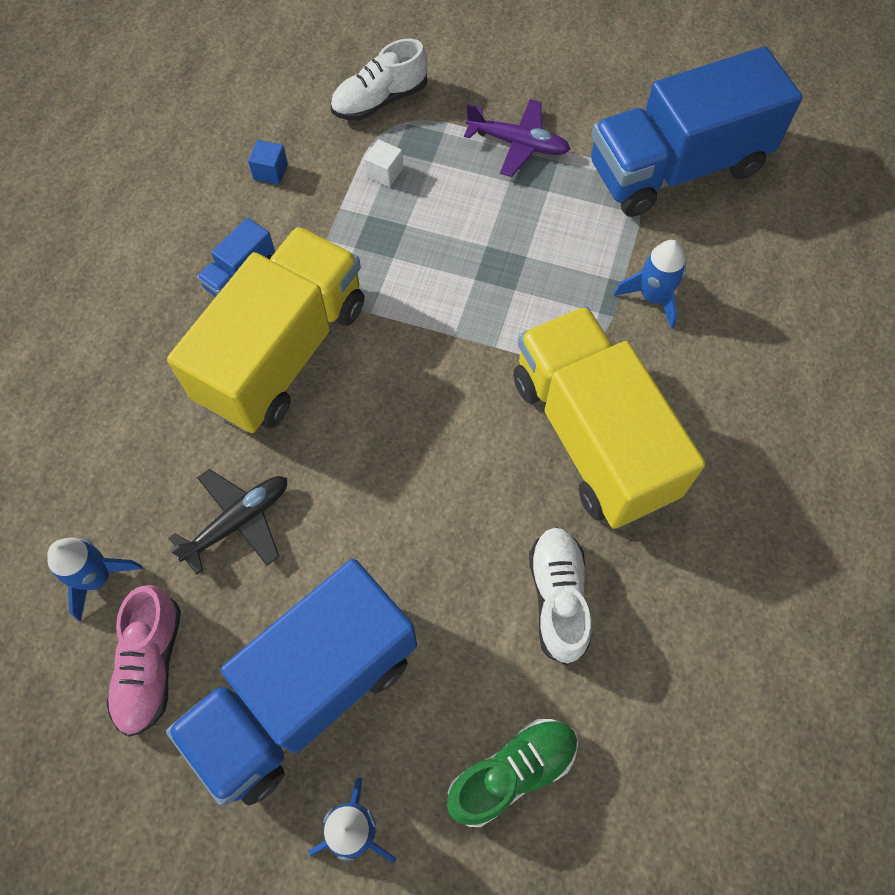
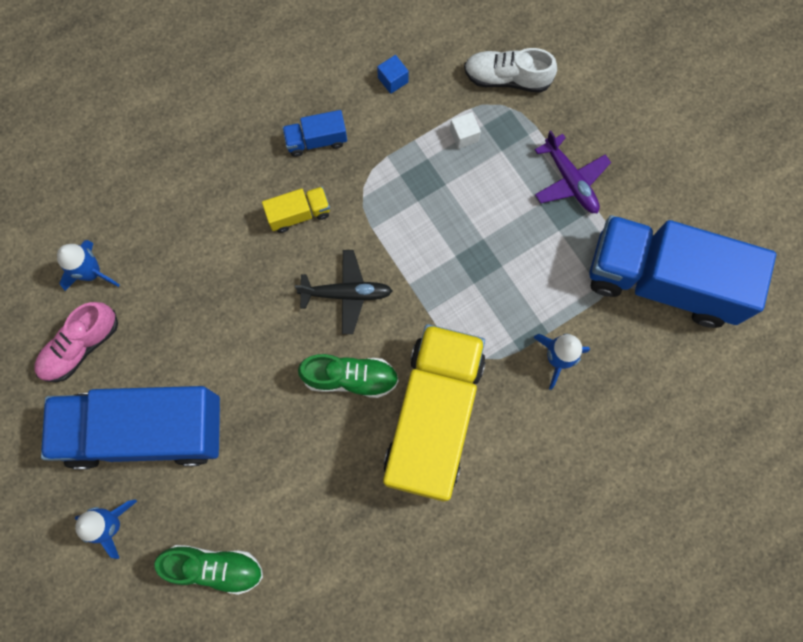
camera: 40 degrees right, 10 degrees up
(238, 521) = (189, 301): black plane -> black plane (346, 293)
(283, 353) = (299, 214): yellow truck -> yellow truck, size x0.41
(477, 464) = (350, 378): none -> green shoe
(558, 598) = (325, 495): white shoe -> none

